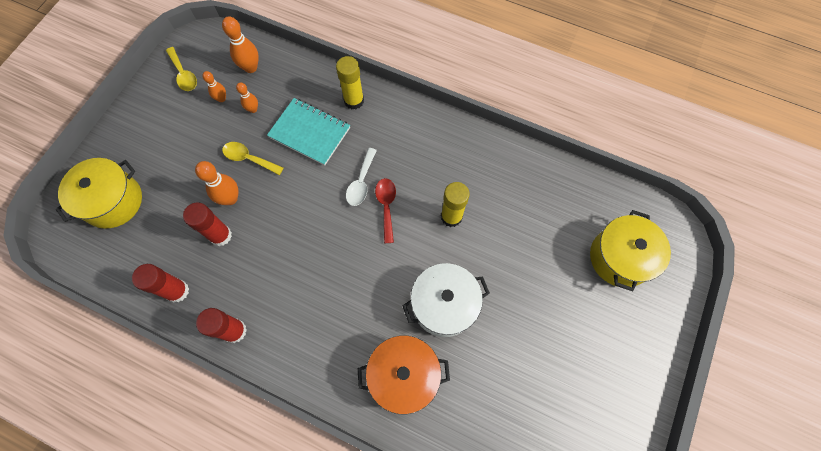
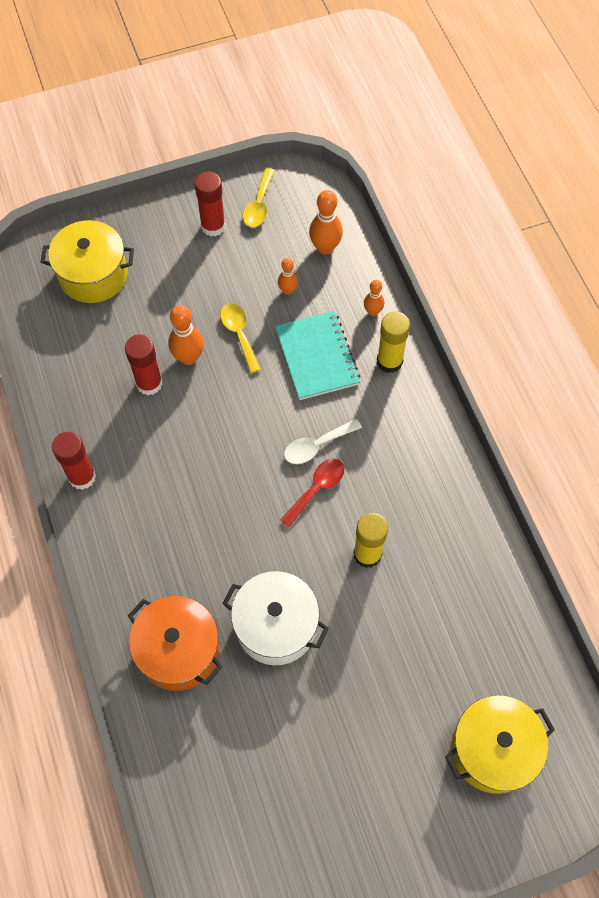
camera: 45 degrees right, 5 degrees down
(177, 291) = (70, 400): red glue stick -> red glue stick (213, 226)
(221, 99) = (270, 256): orange bowling pin -> orange bowling pin (372, 312)

